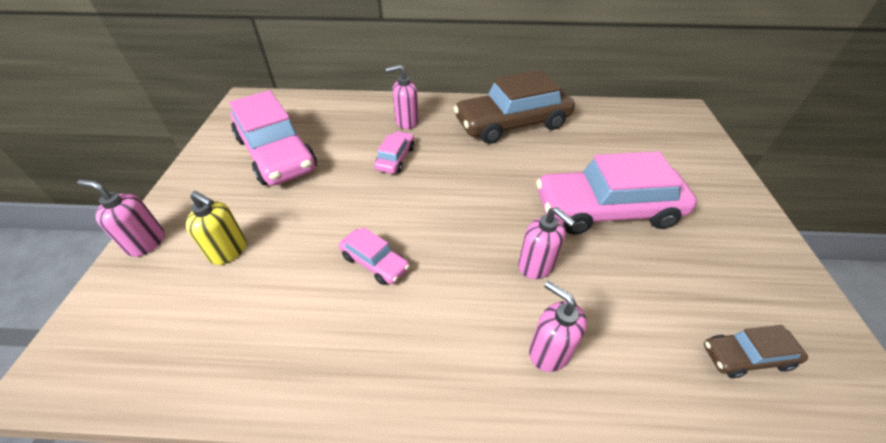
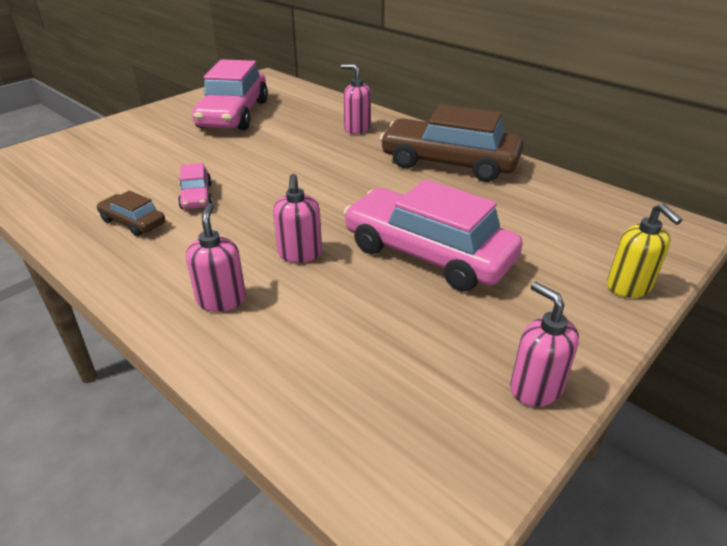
camera: 40 degrees right, 10 degrees down
(146, 242) = (99, 130): pink soap dispenser -> pink soap dispenser (535, 388)
(229, 251) = (130, 152): yellow soap dispenser -> yellow soap dispenser (629, 287)
(395, 158) = (308, 147): pink car -> none
(746, 356) = (369, 402): brown car -> brown car (133, 222)

